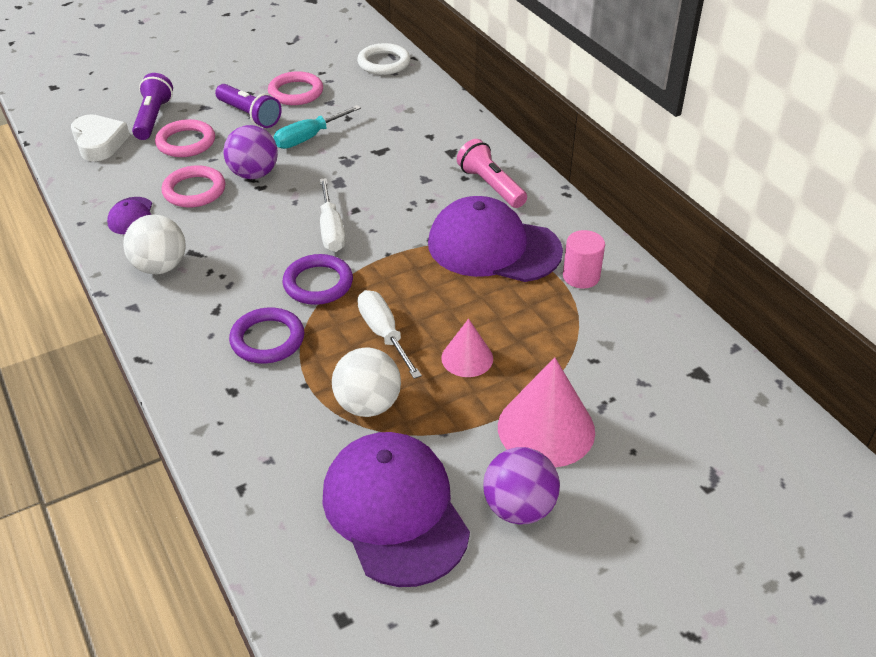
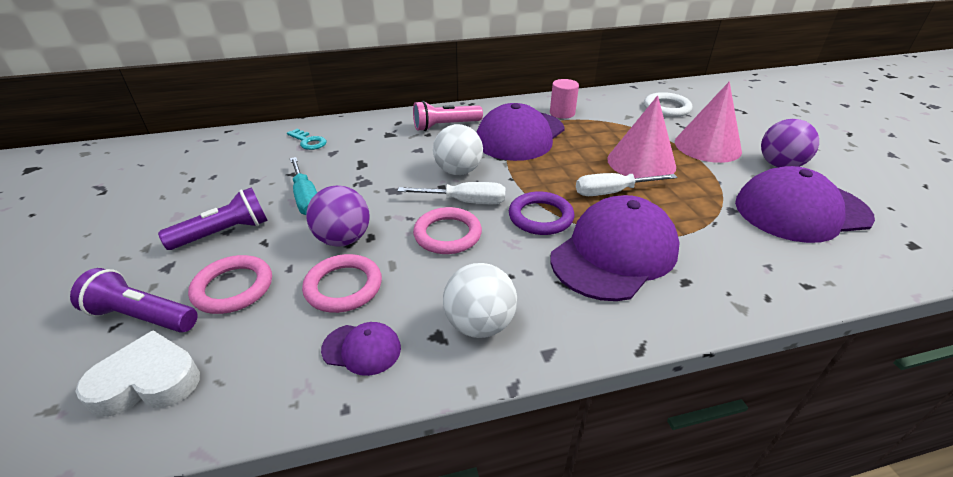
camera: 75 degrees left, 5 degrees down
(267, 339) = (614, 253): purple ring -> purple cap
(296, 92) = (212, 198): pink ring -> pink ring (447, 234)
(368, 405) = (694, 209): white ball -> white ball (458, 171)
(384, 63) = (218, 145): white ring -> white ring (666, 108)
(412, 108) = (308, 141): none -> turquoise key
(467, 358) = (641, 162): pink cone -> pink cone, size x1.75

